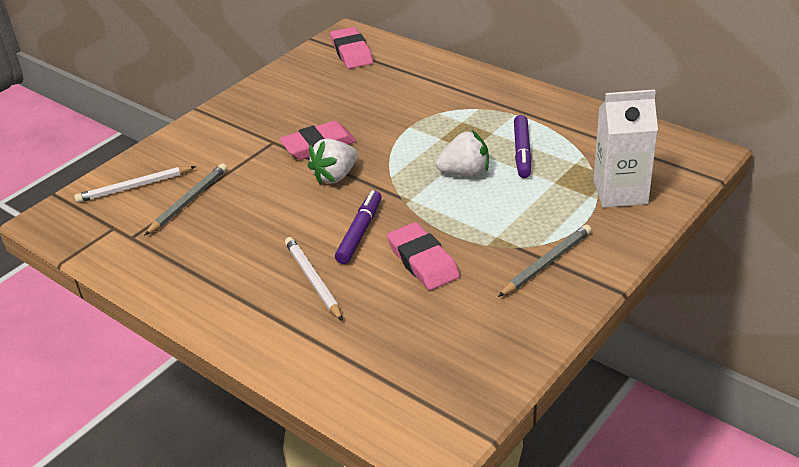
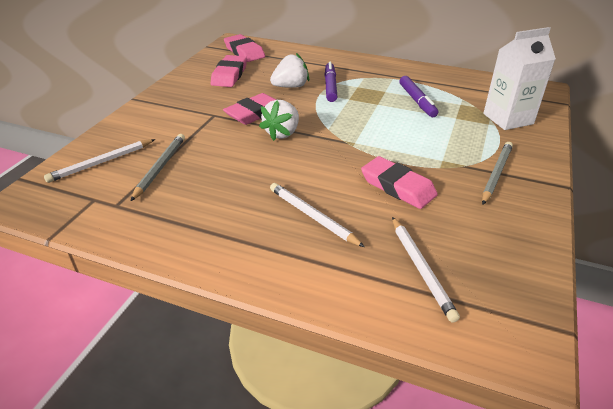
camera: 20 degrees left, 0 degrees up
(316, 87) = (229, 75): none -> pink eraser
(360, 232) = (330, 172): purple marker -> purple marker (330, 86)
(387, 353) = (421, 269): none -> white pencil
(465, 172) = (385, 119): white strawberry -> white strawberry (291, 86)

